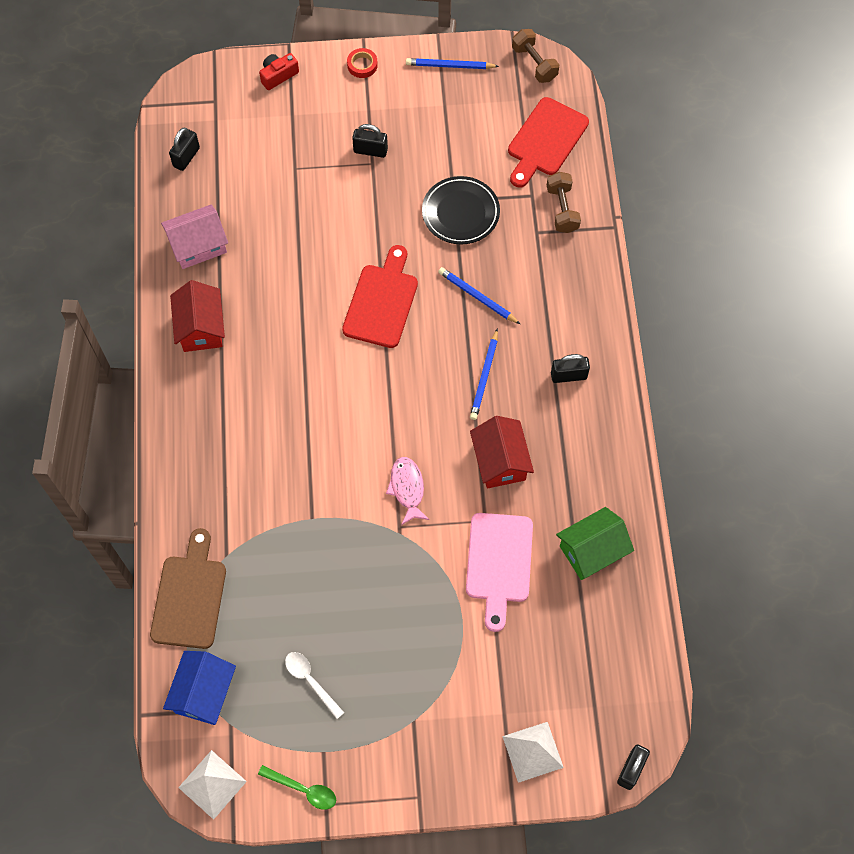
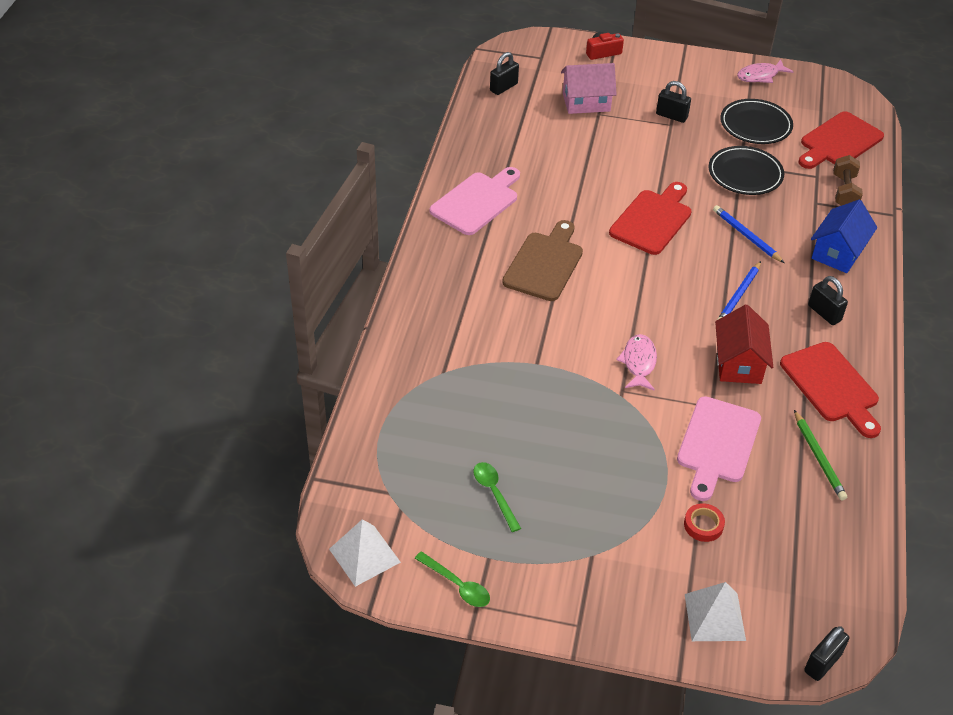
camera: 15 degrees right, 20 degrees down
(190, 596) = (397, 395): brown cutting board -> brown cutting board (545, 264)
(198, 246) = (494, 146): pink house -> pink house (586, 102)
(201, 328) = (477, 202): red house -> pink cutting board
(203, 693) = (383, 476): blue house -> blue house (838, 252)
(310, 681) = (494, 493): white spoon -> green spoon
(362, 65) = (680, 60): red tape -> red tape (703, 525)
(450, 66) = (760, 76): blue pencil -> pink fish
(458, 140) = (755, 125): none -> black plate
(534, 63) = (840, 89): brown dumbbell -> none
(568, 376) = (824, 313): black padlock -> black padlock turned 45 degrees clockwise
(590, 463) = (831, 386): none -> red cutting board
(591, 550) = (818, 457): green house -> green pencil

